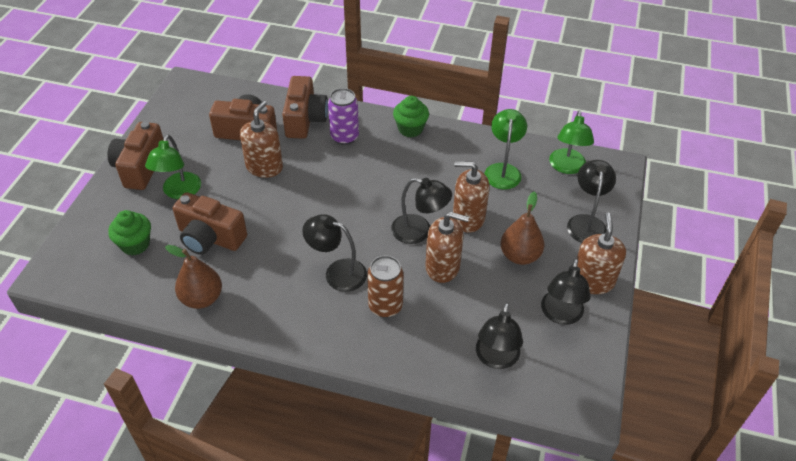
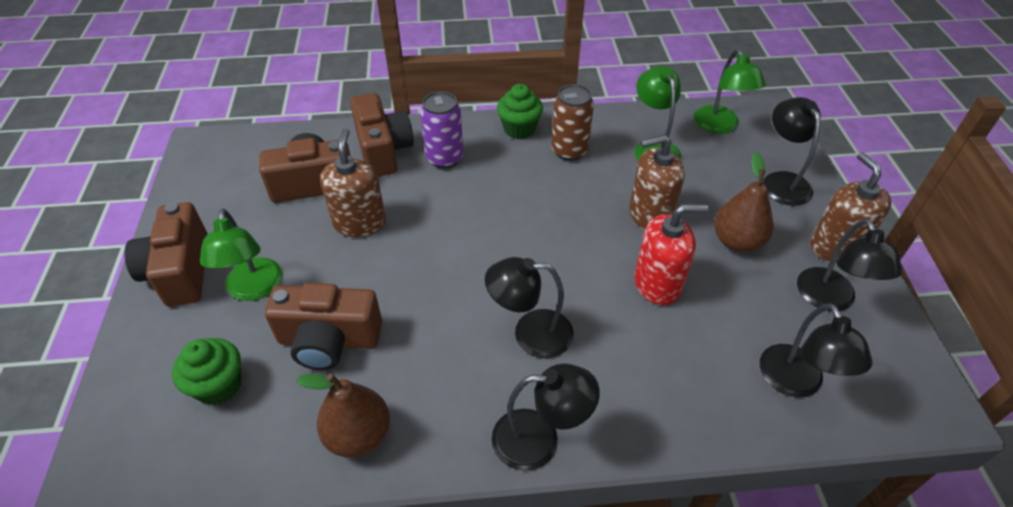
camera: 20 degrees left, 0 degrees up
(385, 306) = (618, 359): brown can -> brown can (569, 151)
(419, 231) = (602, 248): black lamp -> black lamp (539, 439)
(442, 267) = (657, 284): brown soap dispenser -> red soap dispenser

